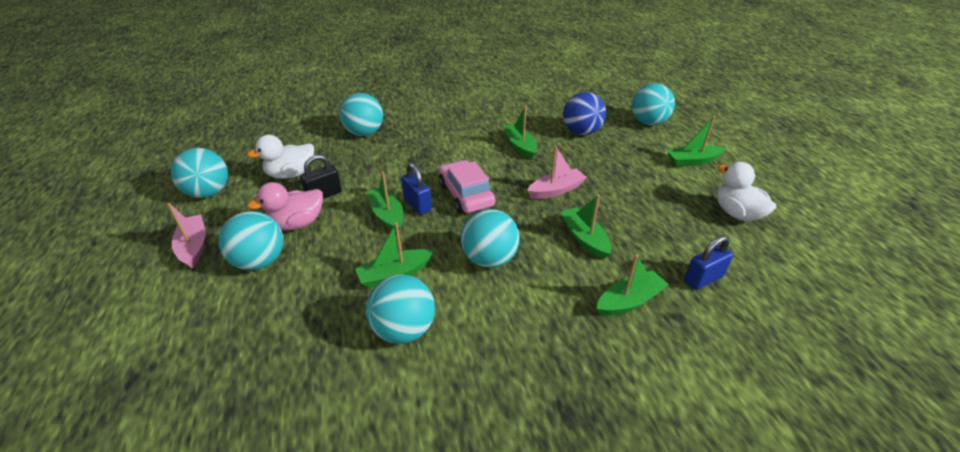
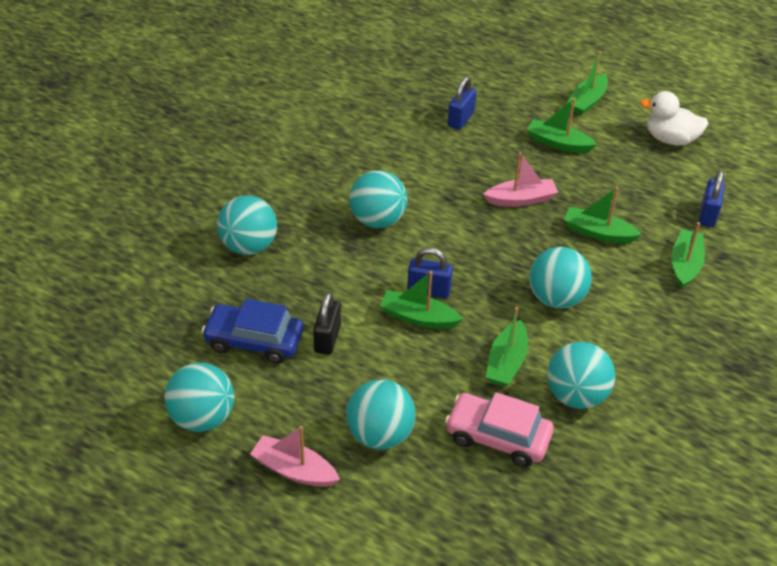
camera: 45 degrees left, 5 degrees up
(291, 174) = (254, 341): white duck -> blue car
(297, 224) = (352, 382): pink duck -> none
(466, 195) = (455, 253): pink car -> pink car (497, 437)
(520, 146) = (428, 169): green boat -> green boat (558, 143)
(556, 190) = (521, 200): pink boat -> pink boat turned 60 degrees clockwise
(581, 132) = (460, 119): blue ball -> blue padlock
(648, 122) = (503, 74): turquoise ball -> turquoise ball (377, 220)

